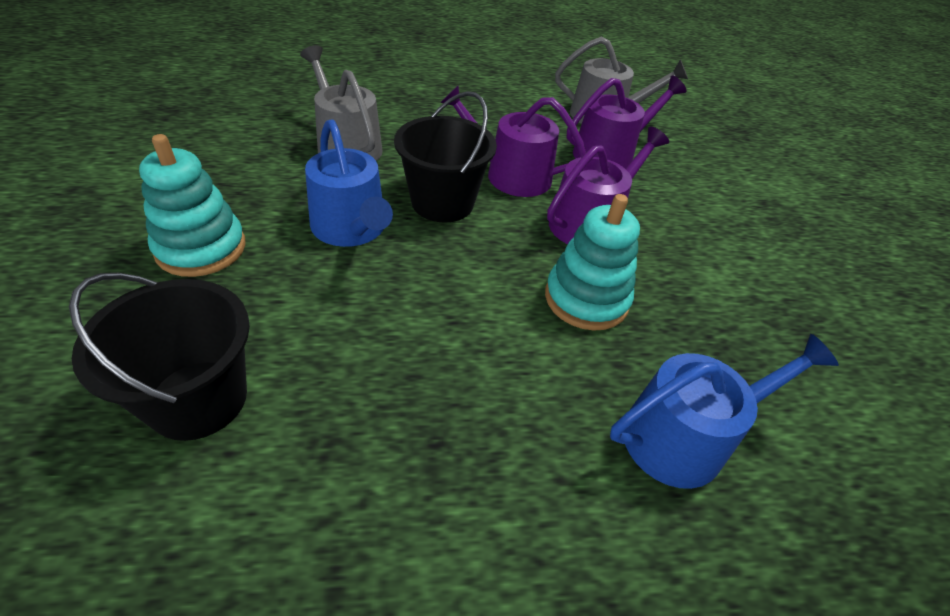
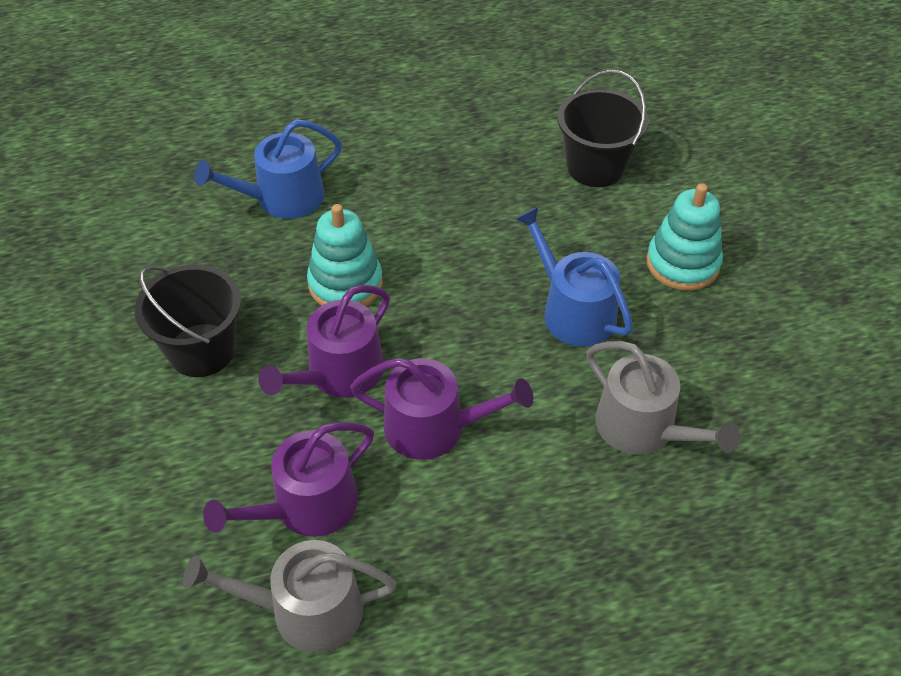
camera: 175 degrees right, 5 degrees up
(442, 203) = (500, 364): black bucket -> black bucket (201, 350)

